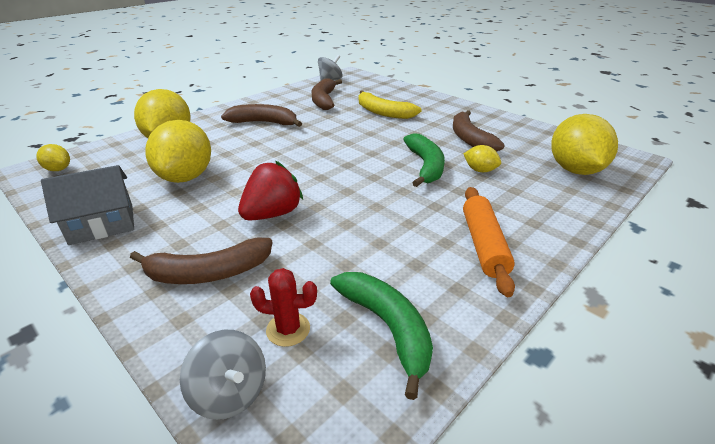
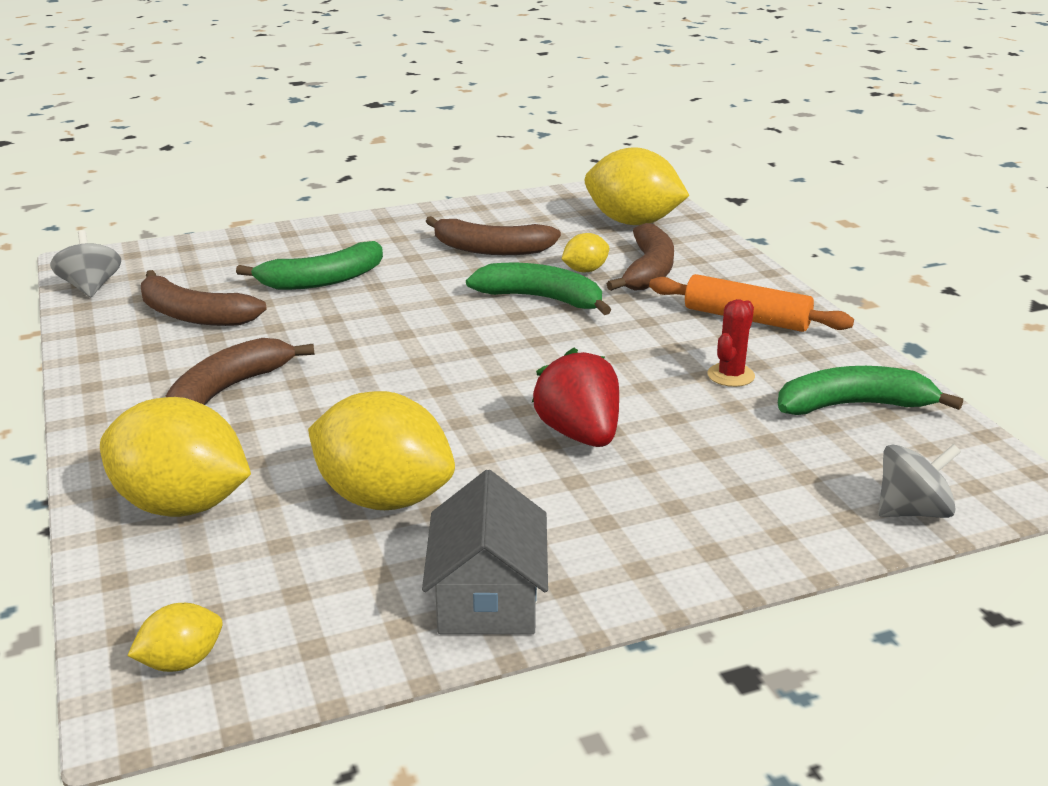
camera: 65 degrees left, 5 degrees down
(208, 273) = (695, 504): brown banana -> brown banana (648, 271)
(288, 329) = (832, 462): red cactus -> red cactus (731, 375)
(383, 112) = (322, 280): yellow banana -> green banana

